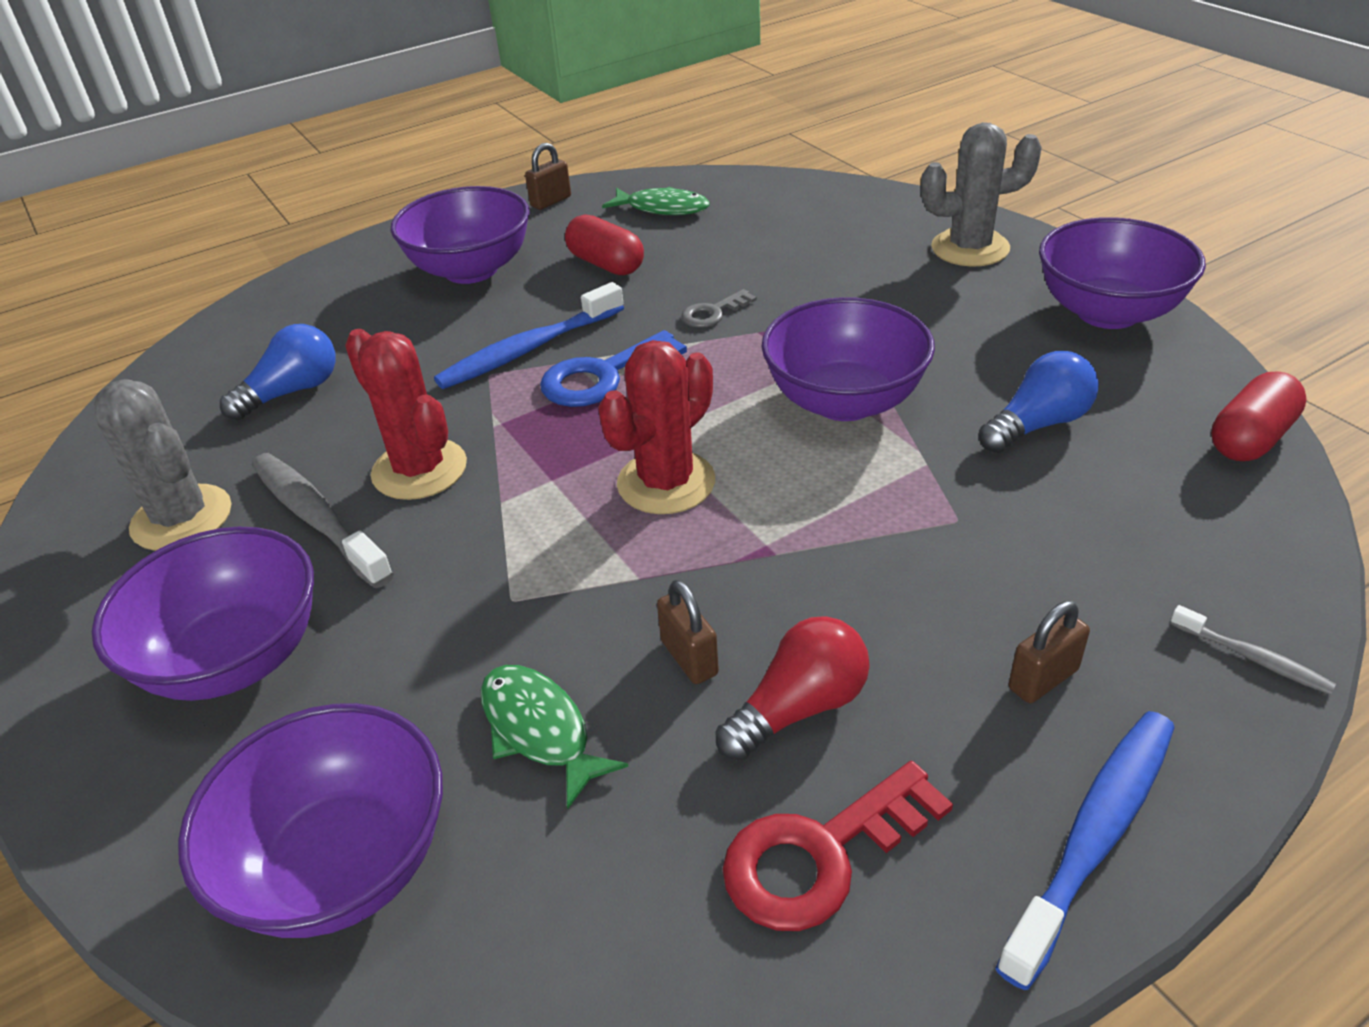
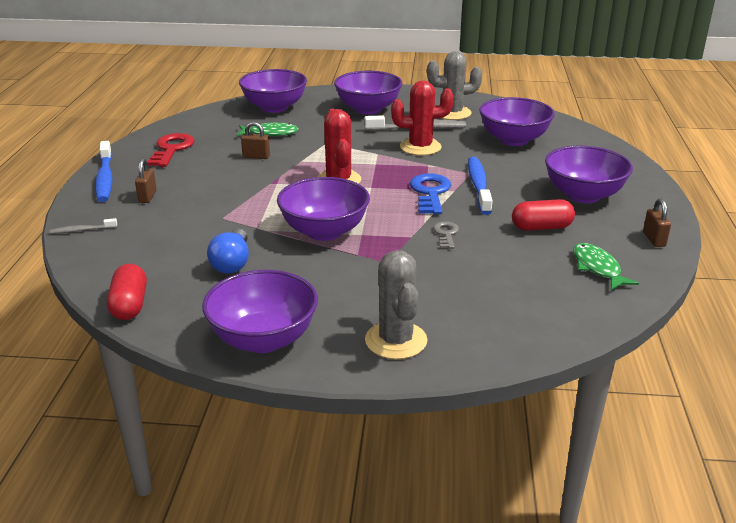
camera: 125 degrees right, 10 degrees down
(292, 392) = (513, 140): blue light bulb -> purple bowl
(663, 208) = (597, 268): green fish -> green fish turned 105 degrees clockwise
(799, 708) = (211, 163): red light bulb -> none
(970, 248) = (396, 340): grey cactus -> grey cactus turned 45 degrees counterclockwise

